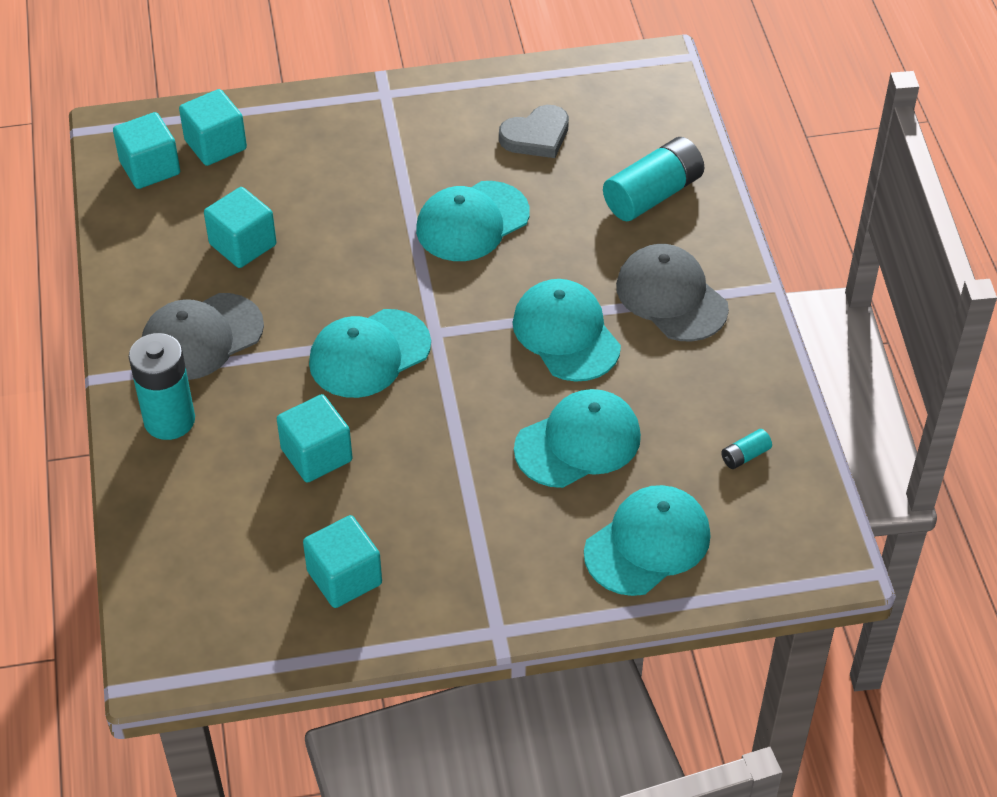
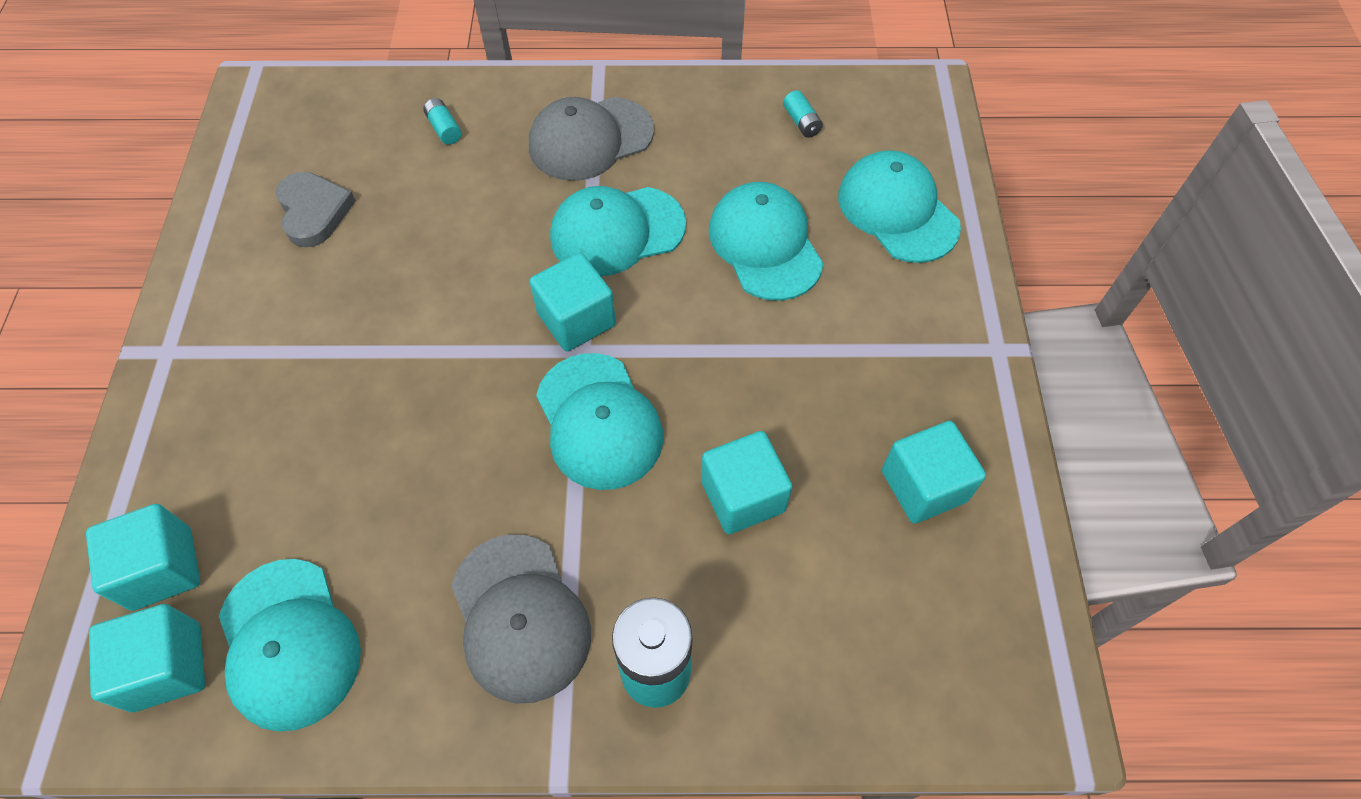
camera: 80 degrees left, 10 degrees up
(243, 244) = (369, 549): turquoise cube -> turquoise cube (576, 319)
(472, 222) = (424, 290): turquoise cap -> turquoise cap (289, 643)
(653, 194) = (444, 129): turquoise battery -> turquoise battery, size x0.44

